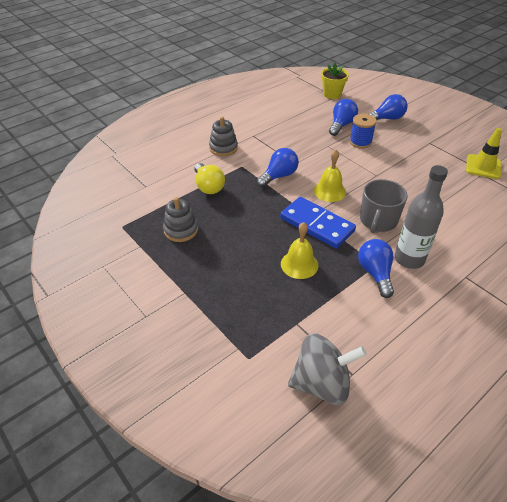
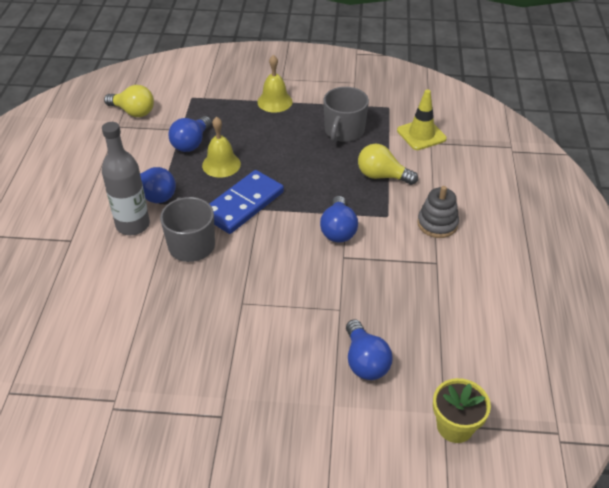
camera: 135 degrees right, 0 degrees up
(181, 230) = (344, 131): grey stacking toy -> grey mug
(317, 224) = (243, 204): blue domino -> blue domino turned 45 degrees counterclockwise
(321, 383) = (133, 112): grey spinning top -> yellow light bulb
(329, 191) = (269, 247): yellow bell -> yellow bell (274, 101)
(360, 142) = (309, 345): blue spool -> none
(387, 118) = (321, 428): blue light bulb -> blue light bulb (191, 143)
(483, 167) = (119, 417): yellow traffic cone -> yellow traffic cone (421, 135)

